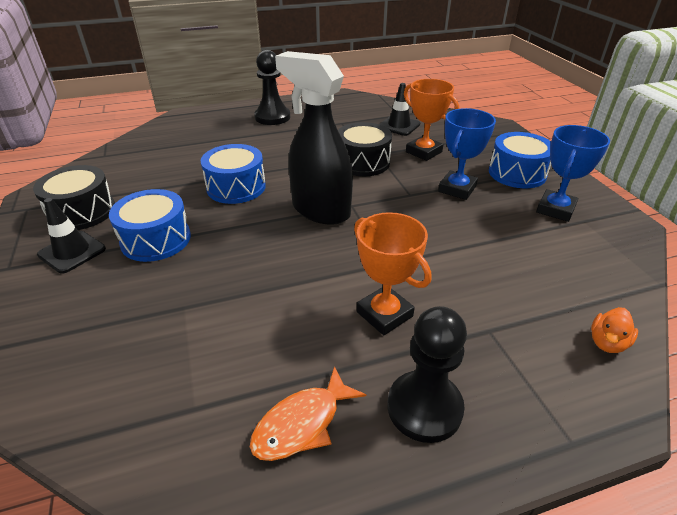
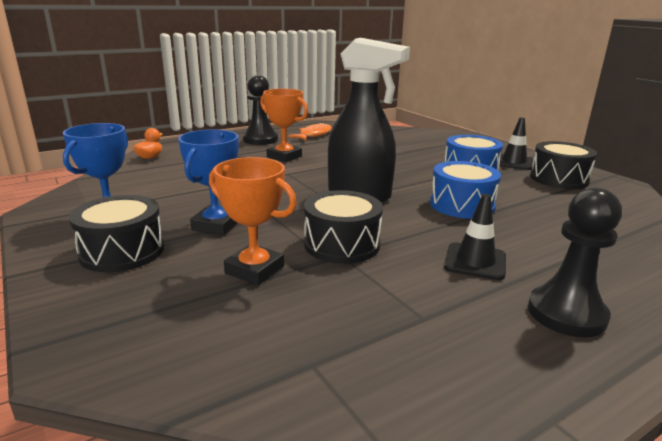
camera: 165 degrees right, 15 degrees down
(399, 126) = (304, 324): black traffic cone -> black traffic cone (475, 262)
(517, 173) = (122, 251): blue drum -> black drum

